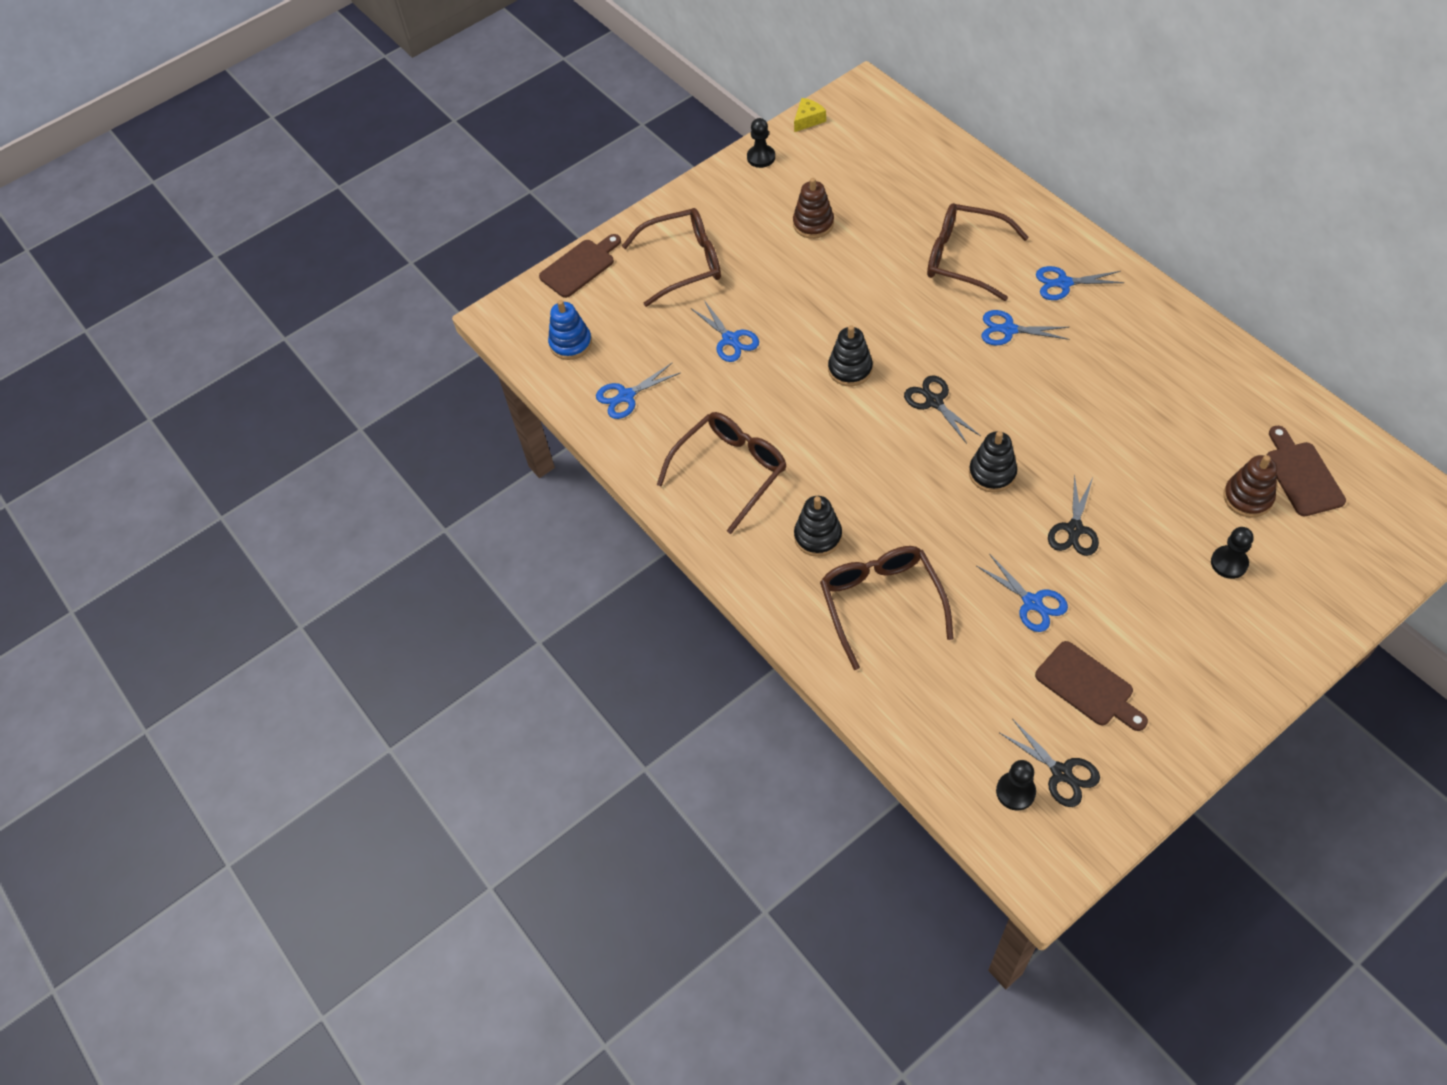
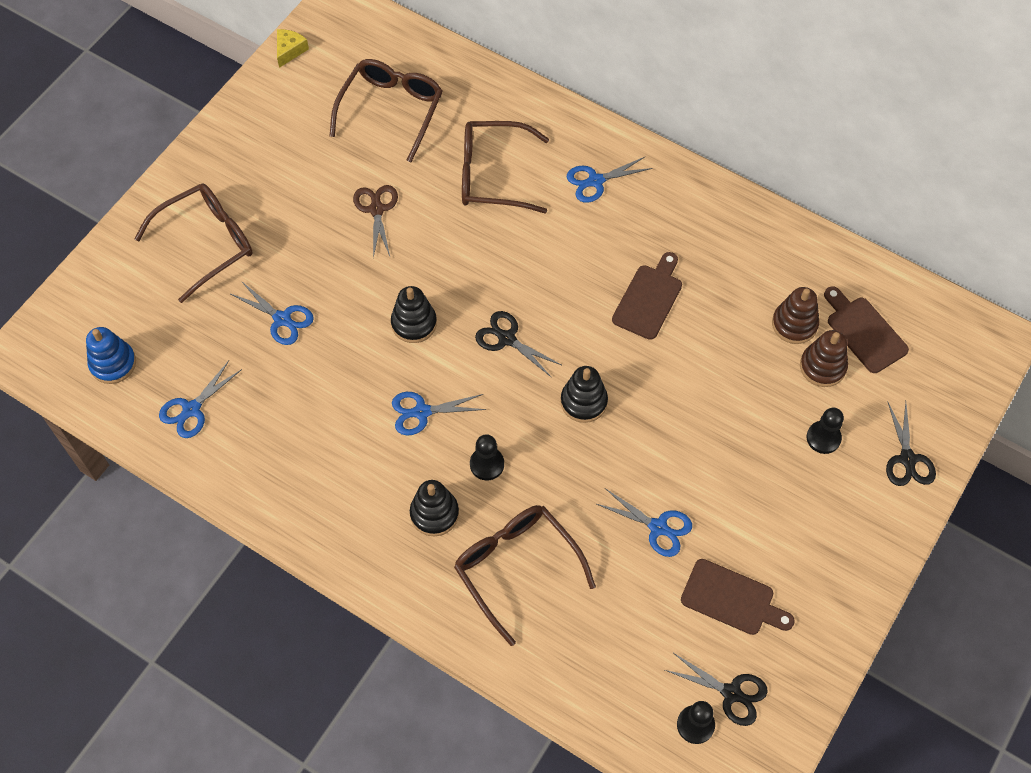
camera: 25 degrees left, 5 degrees up
(580, 266) = (95, 272): brown cutting board -> brown cutting board (649, 299)
(730, 471) = (326, 466): brown glasses -> brown glasses (391, 110)
(761, 157) = (252, 104): black pawn -> black pawn (487, 464)
(813, 224) = (329, 169): brown stacking toy -> brown stacking toy (794, 324)
(845, 266) = (376, 209): none -> brown scissors
(1008, 330) = (557, 244): blue scissors -> blue scissors (421, 412)
(1074, 529) = (676, 441): black scissors -> black scissors (907, 459)

